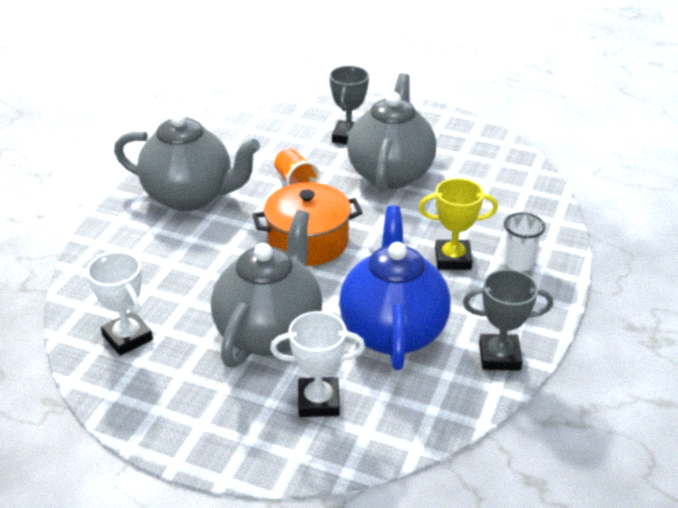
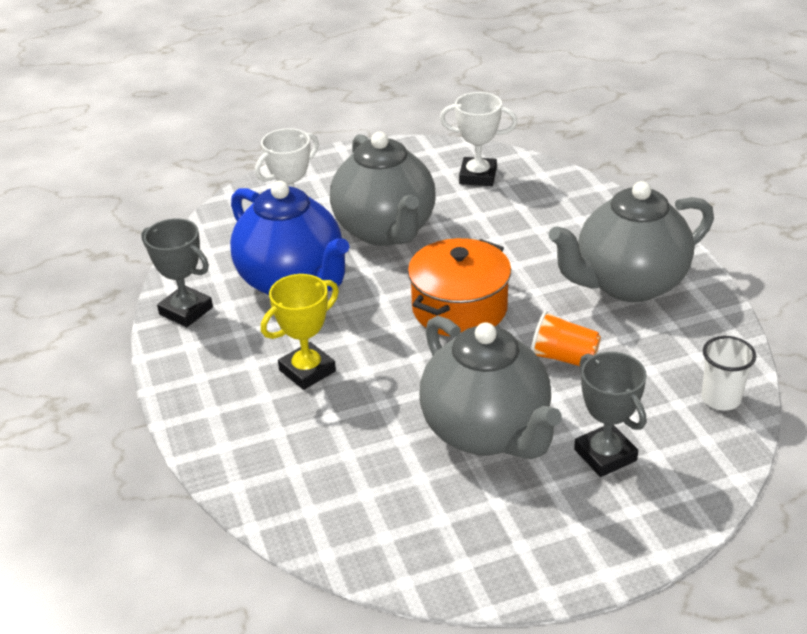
camera: 140 degrees right, 0 degrees up
(499, 356) = (186, 311): grey trophy -> grey trophy turned 75 degrees clockwise
(518, 263) = (238, 405): white cup -> white cup (721, 399)

